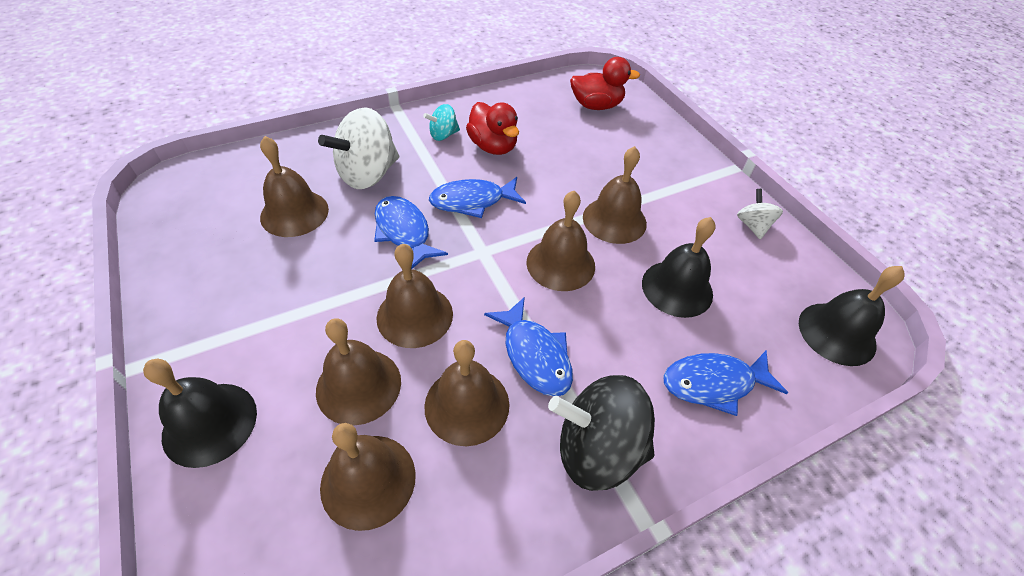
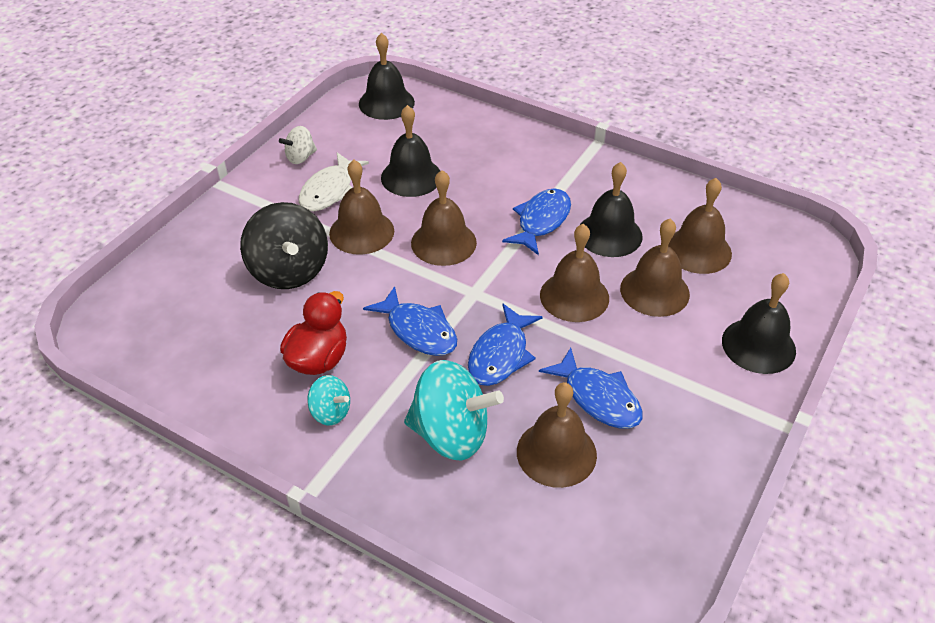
camera: 120 degrees left, 5 degrees down
(368, 174) = (451, 434): white spinning top -> turquoise spinning top
(467, 405) = (609, 234): brown bell -> black bell
(596, 106) = (169, 311): red duck -> none
(597, 449) = (576, 171): black spinning top -> black spinning top (289, 271)
(687, 224) = (329, 190): none -> white fish
(714, 383) = (481, 141): blue fish -> blue fish (598, 398)

